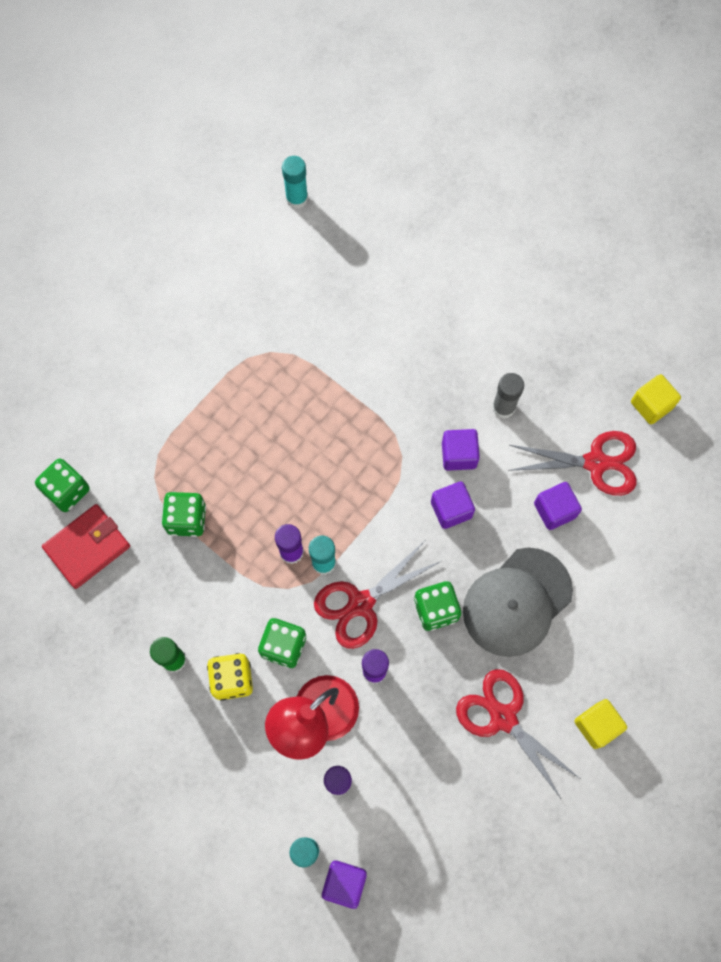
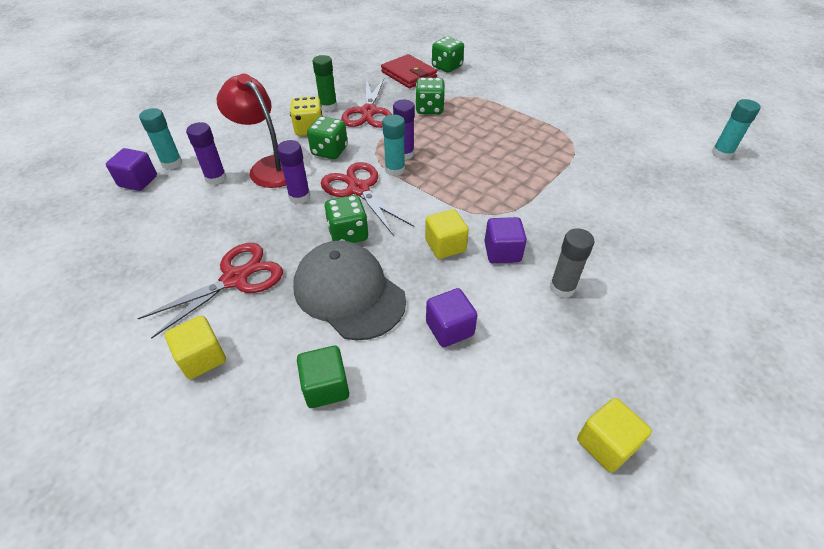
camera: 90 degrees right, 25 degrees down
(451, 509) = (445, 245): purple cube -> yellow cube
(595, 462) = (512, 372): red scissors -> red scissors (368, 112)
(618, 612) = (326, 387): none -> green cube

